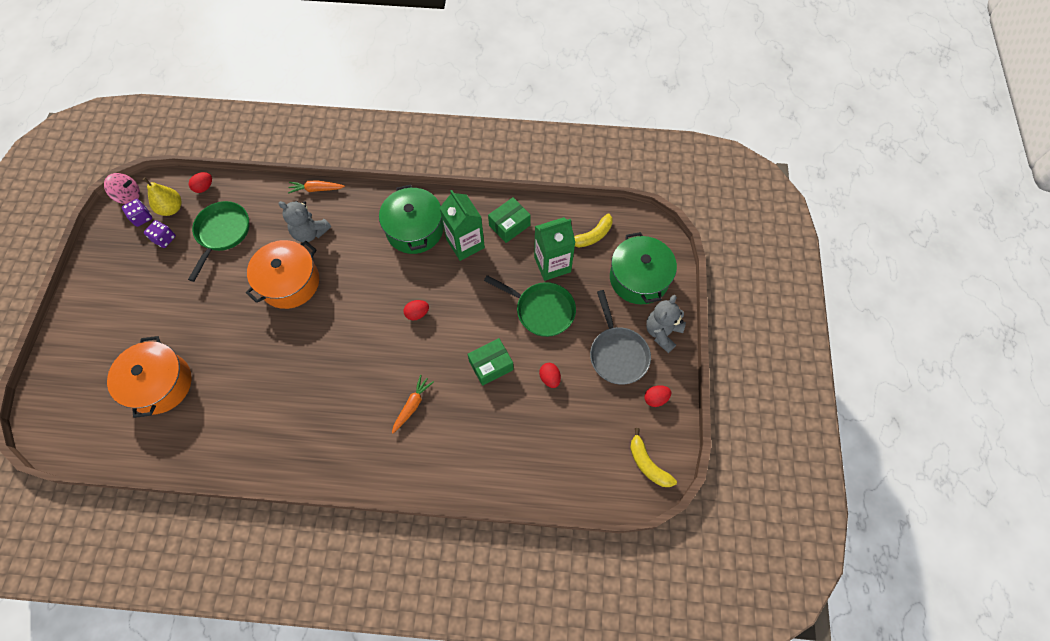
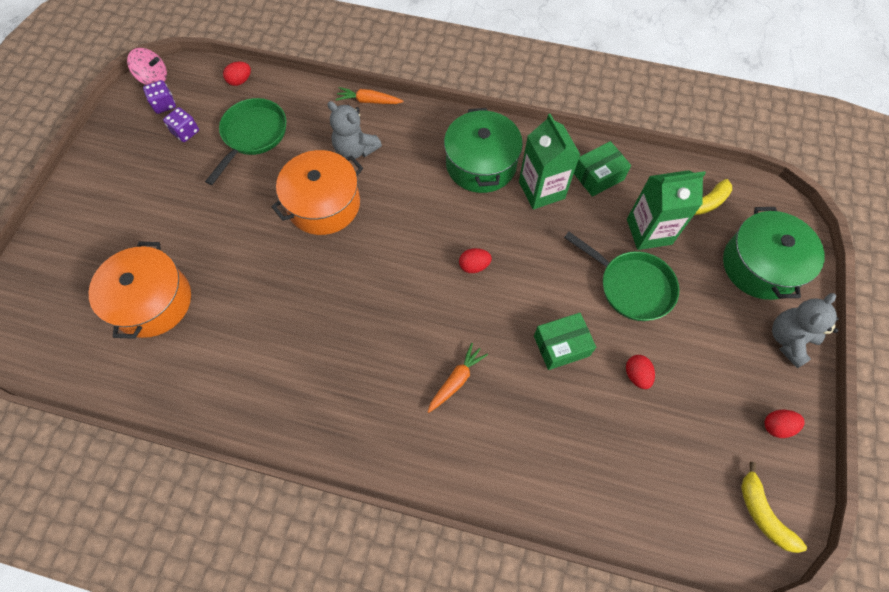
camera: 10 degrees right, 0 degrees up
(171, 208) = (199, 99): yellow pear -> none
(617, 354) = (728, 358): grey pan -> none

